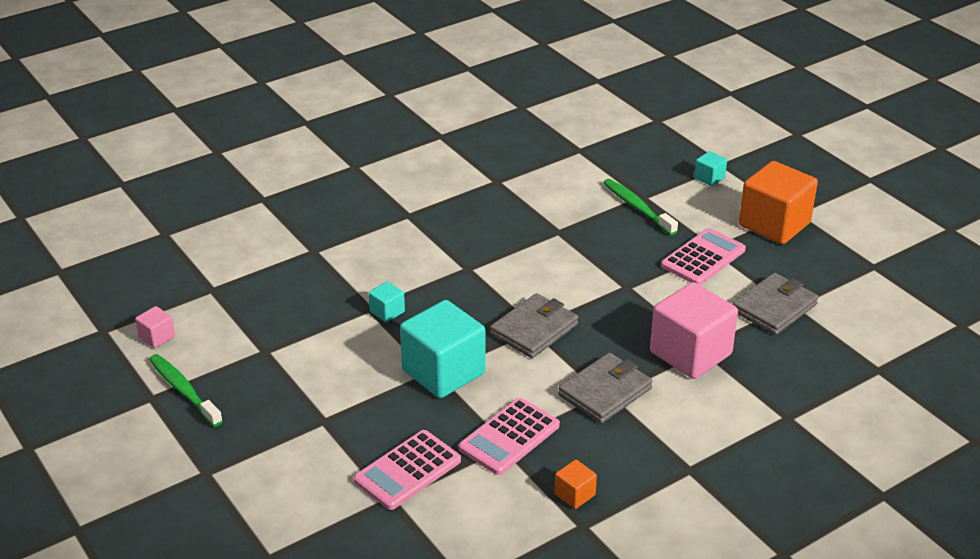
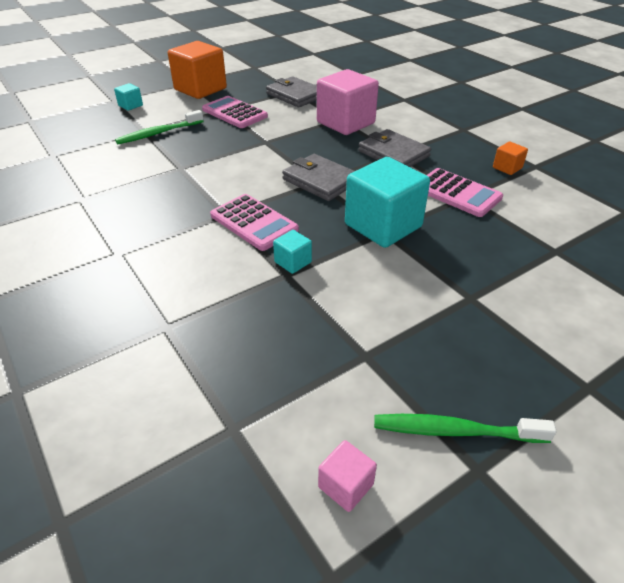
camera: 90 degrees left, 5 degrees up
(184, 391) = (456, 431): green toothbrush -> green toothbrush turned 45 degrees clockwise
(408, 471) = (518, 242): pink calculator -> pink calculator (254, 223)

